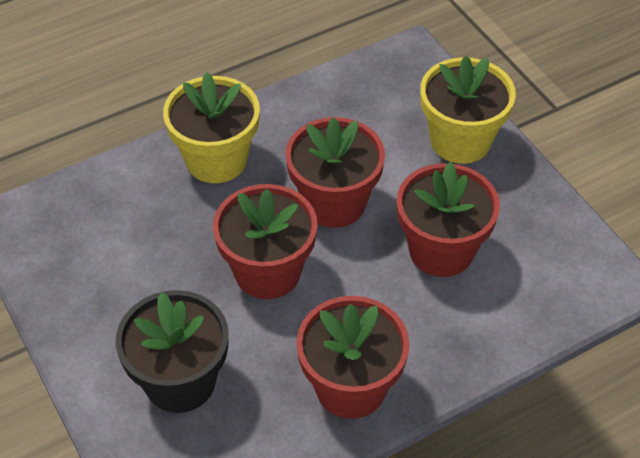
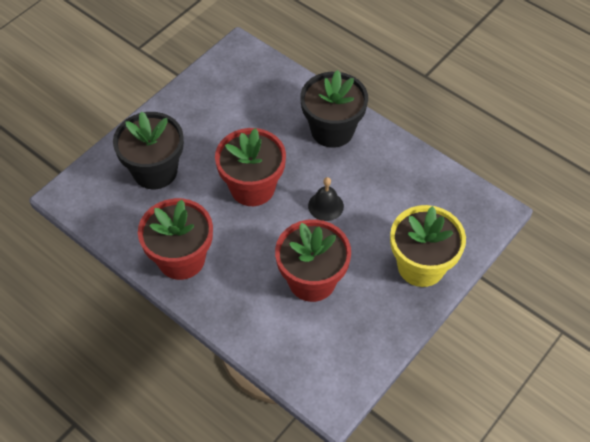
camera: 70 degrees right, 5 degrees up
(216, 160) = (332, 130): yellow flower pot -> black flower pot
(334, 203) = (326, 206): red flower pot -> black bell

